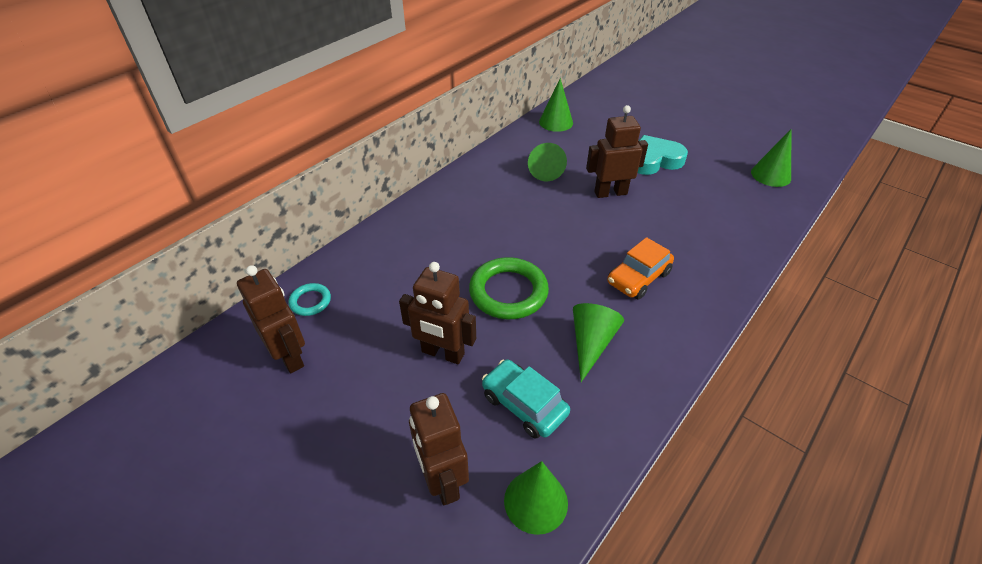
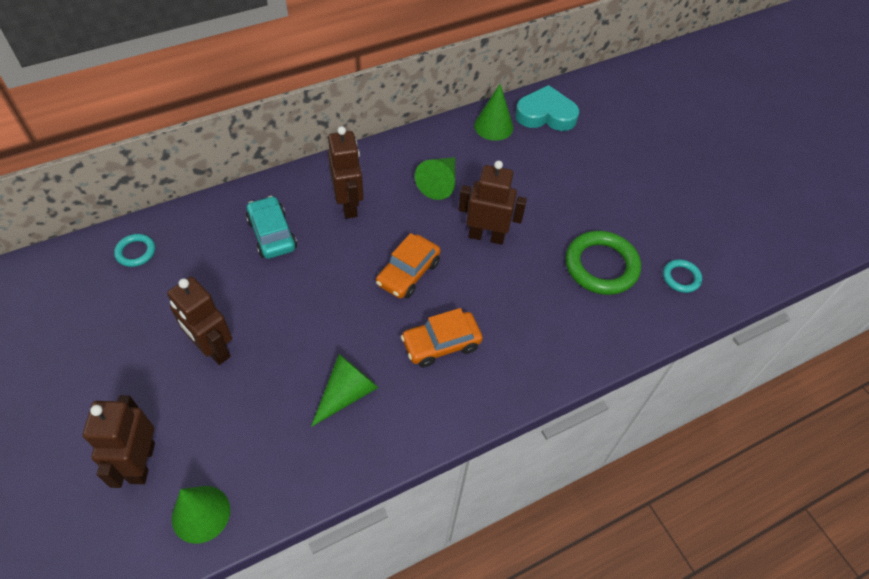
camera: 20 degrees right, 10 degrees up
(289, 356) = (90, 299): brown robot -> brown robot (349, 205)
(508, 292) = (309, 310): green ring -> green ring (601, 266)
(524, 405) = (248, 426): turquoise car -> turquoise car (272, 234)
(570, 237) = (408, 273): none -> orange car
(654, 160) = (564, 212): turquoise heart -> turquoise heart (546, 114)
(771, 175) = (681, 278): green cone -> turquoise ring

